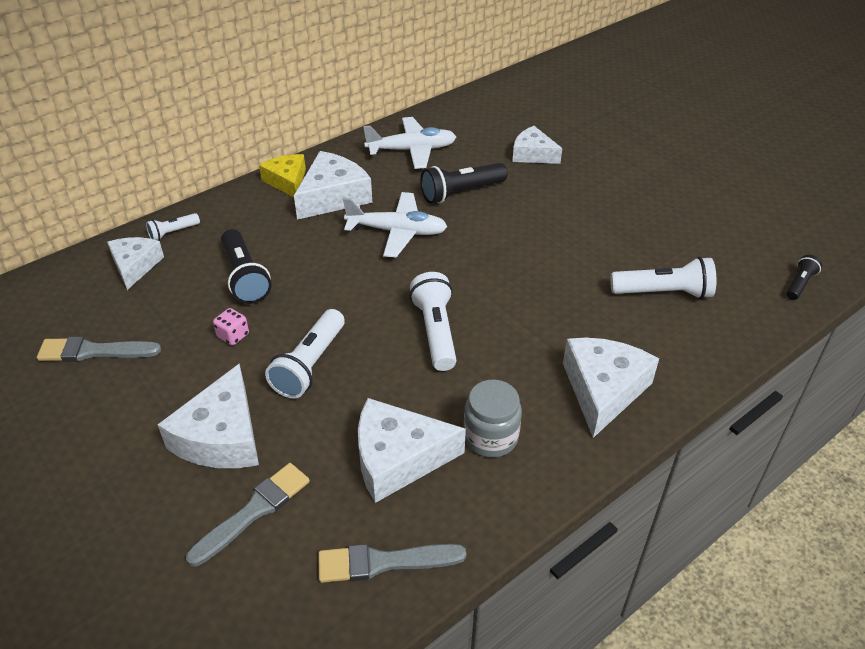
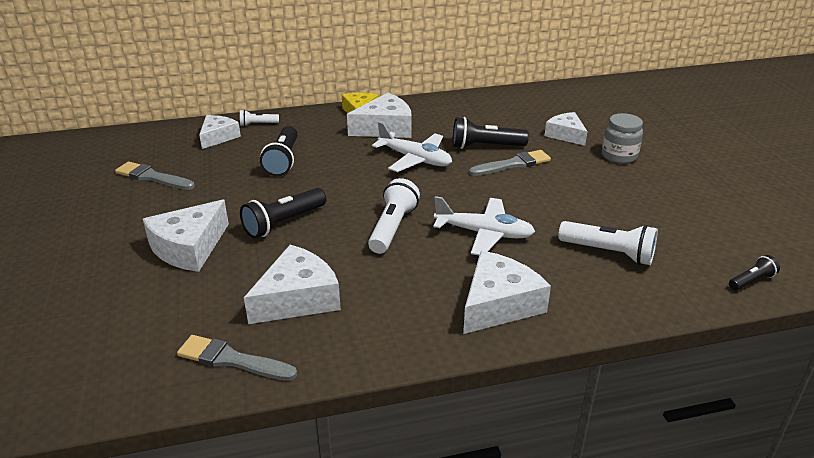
camera: 25 degrees right, 10 degrees down
(233, 336) = (246, 192): pink dice -> none
(254, 511) = (172, 298): grey brush -> grey brush (513, 164)
(310, 365) = (283, 223): white flashlight -> black flashlight
(398, 458) = (297, 298): white cheese -> white cheese turned 120 degrees clockwise
(412, 150) = (468, 112): white plane -> white plane (484, 233)
(490, 437) = (379, 307): grey jar -> grey jar (619, 156)

